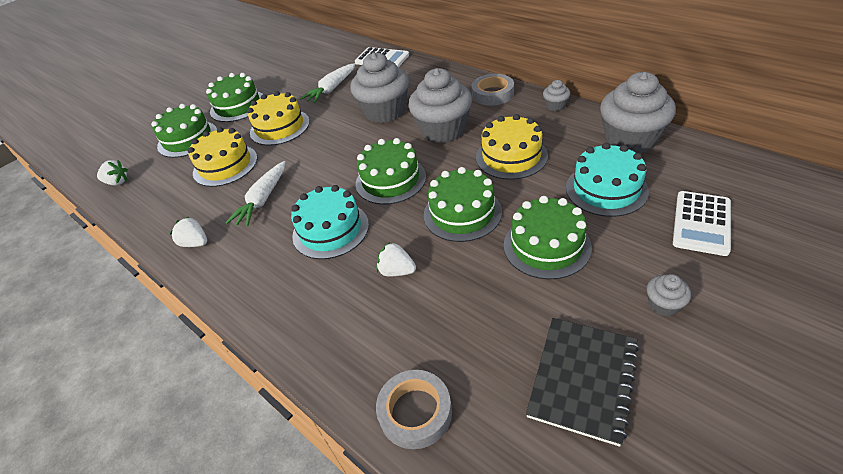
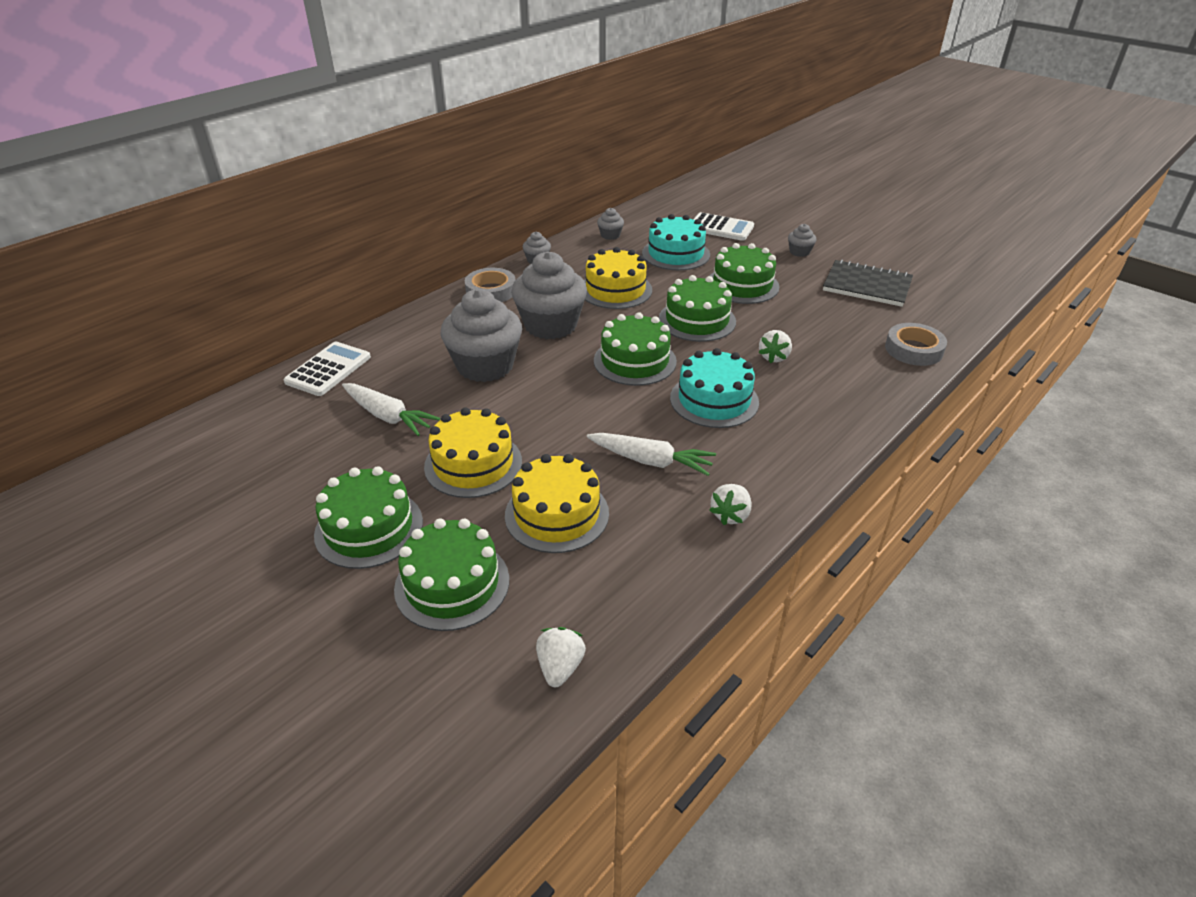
camera: 95 degrees left, 5 degrees down
(630, 139) = (610, 235): grey cupcake -> grey cupcake, size x0.44

